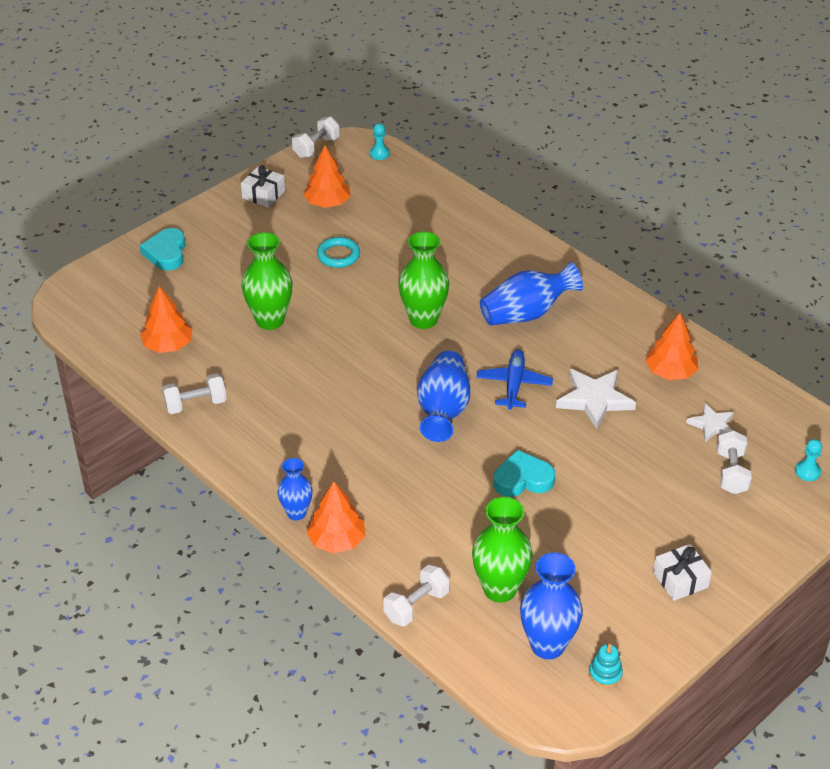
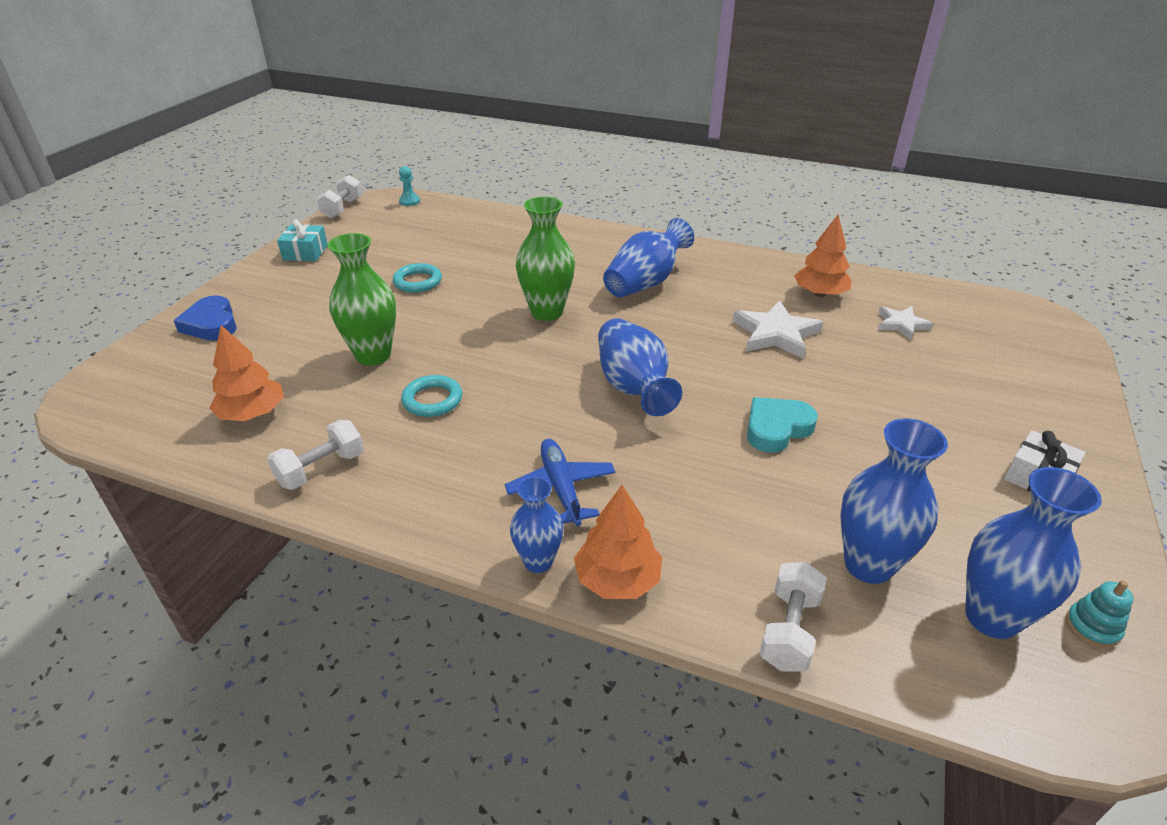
camera: 25 degrees left, 5 degrees down
(166, 253) = (211, 324): turquoise heart -> blue heart
(263, 194) = (305, 252): white gift -> turquoise gift
(292, 374) = (432, 400): none -> turquoise ring
(327, 203) = (380, 245): orange tree -> none
(500, 589) = (868, 565): green vase -> blue vase
(514, 385) = (686, 343): blue plane -> blue plane (561, 488)
(731, 472) = (963, 358): white dumbbell -> none
(807, 471) = (1023, 337): turquoise pawn -> none

